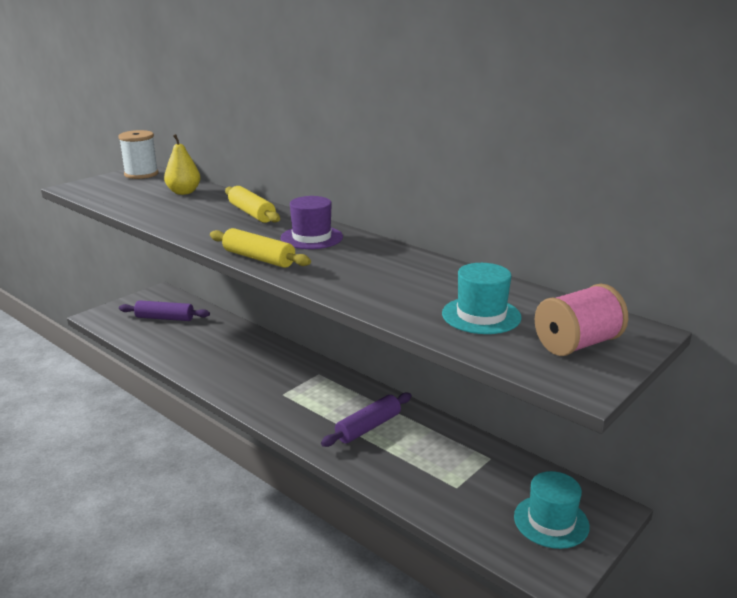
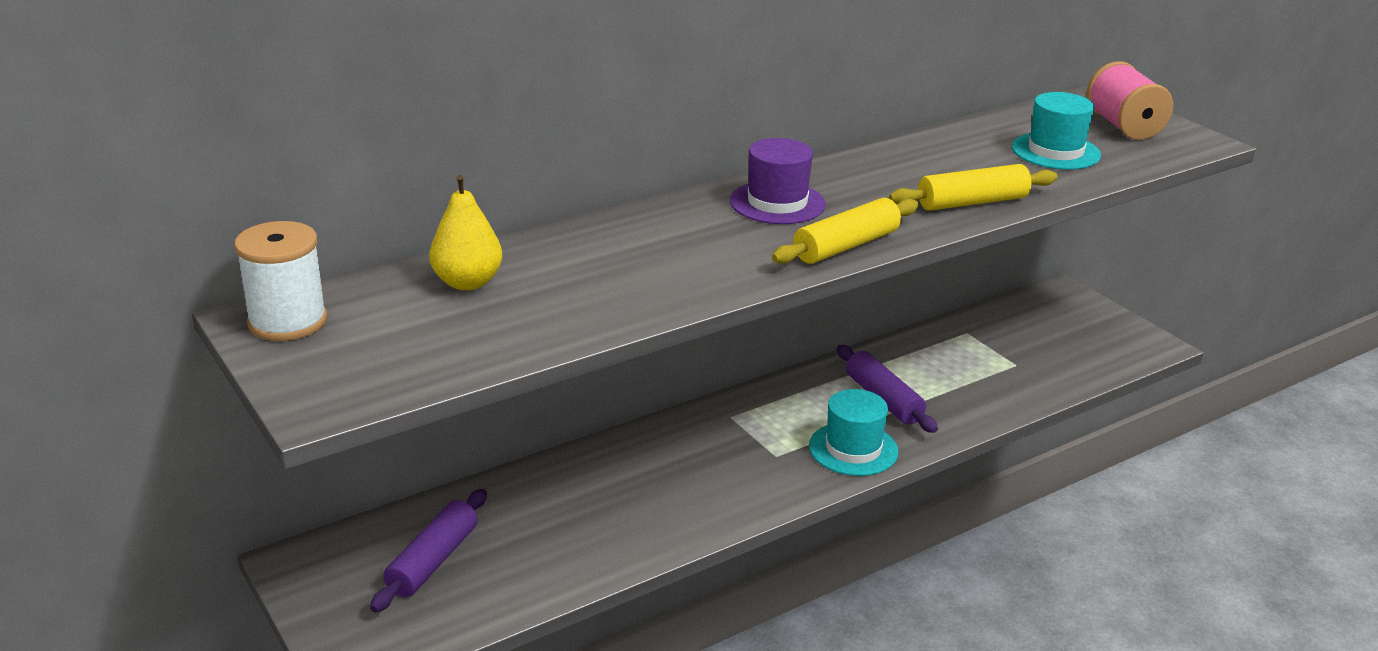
camera: 75 degrees left, 5 degrees up
(252, 213) = (637, 233): yellow rolling pin -> yellow rolling pin (972, 202)
(551, 521) = (1077, 326): turquoise hat -> turquoise hat (853, 449)

